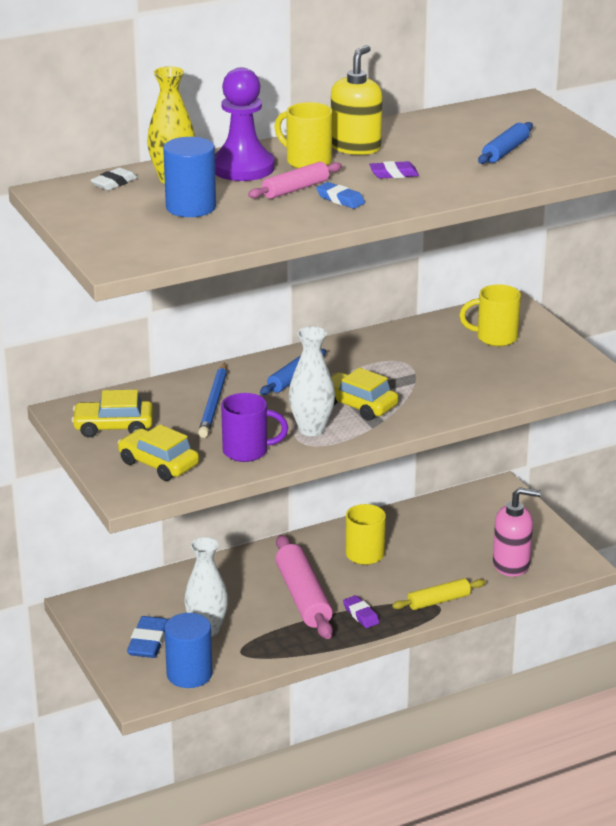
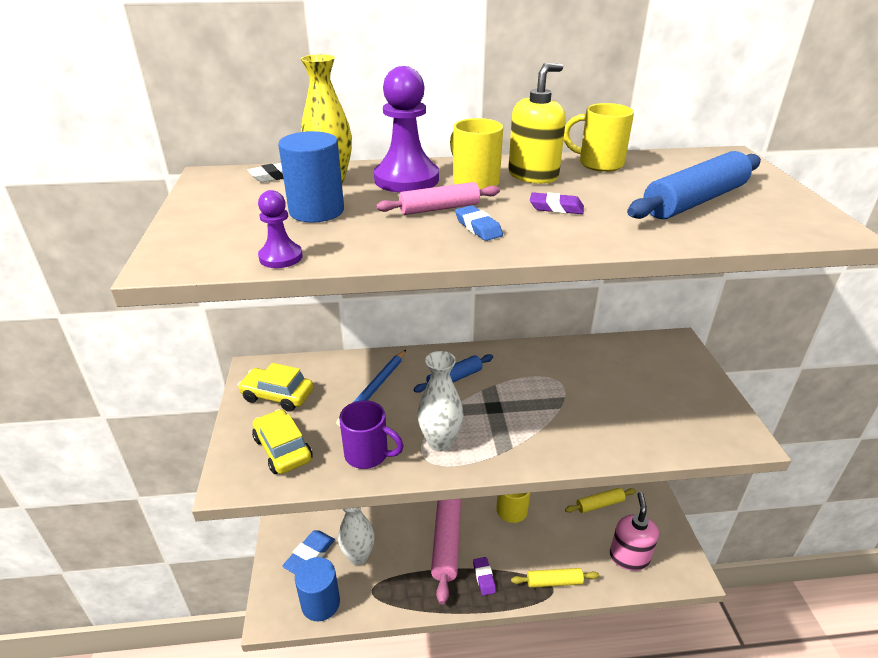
camera: 20 degrees right, 5 degrees up
(202, 245) = (281, 257): none -> purple pawn
(358, 405) = (496, 422): yellow car -> none
(463, 528) = (599, 504): none -> yellow rolling pin
(495, 337) = (653, 373): yellow mug -> yellow mug (599, 164)
(505, 151) = (695, 201): blue rolling pin -> blue rolling pin, size x1.70
(511, 564) = (629, 557): pink soap dispenser -> pink soap dispenser turned 105 degrees counterclockwise

